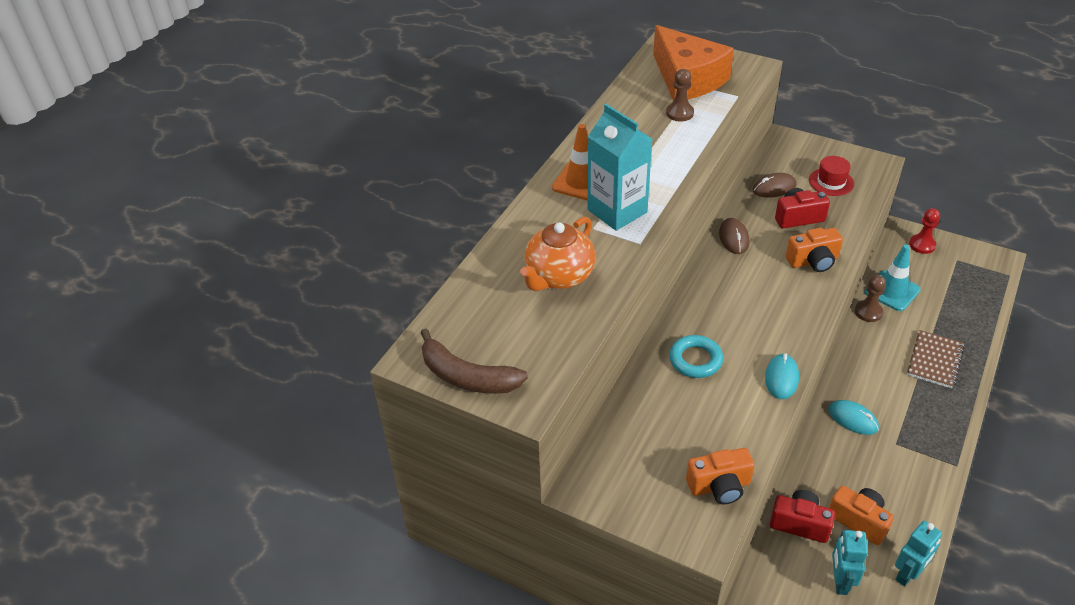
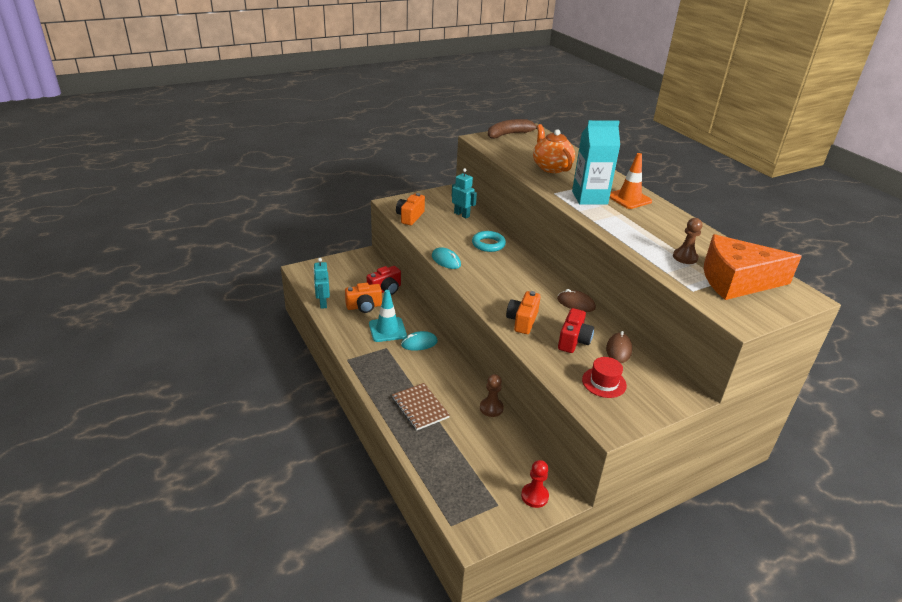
camera: 120 degrees right, 10 degrees down
(840, 581) = (346, 284): turquoise robot -> turquoise robot (462, 214)
(892, 291) = (500, 436): turquoise traffic cone -> turquoise traffic cone (387, 330)

